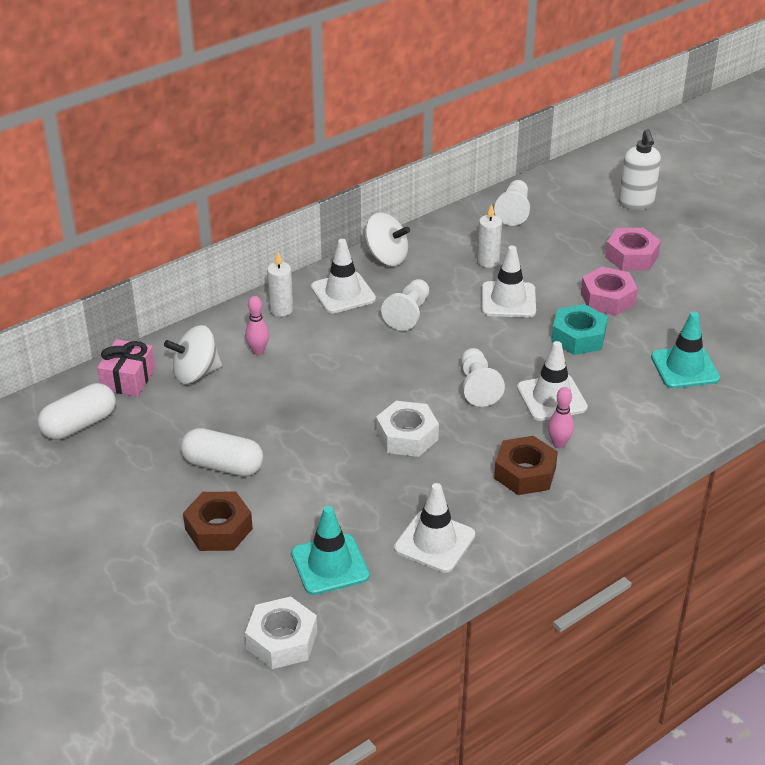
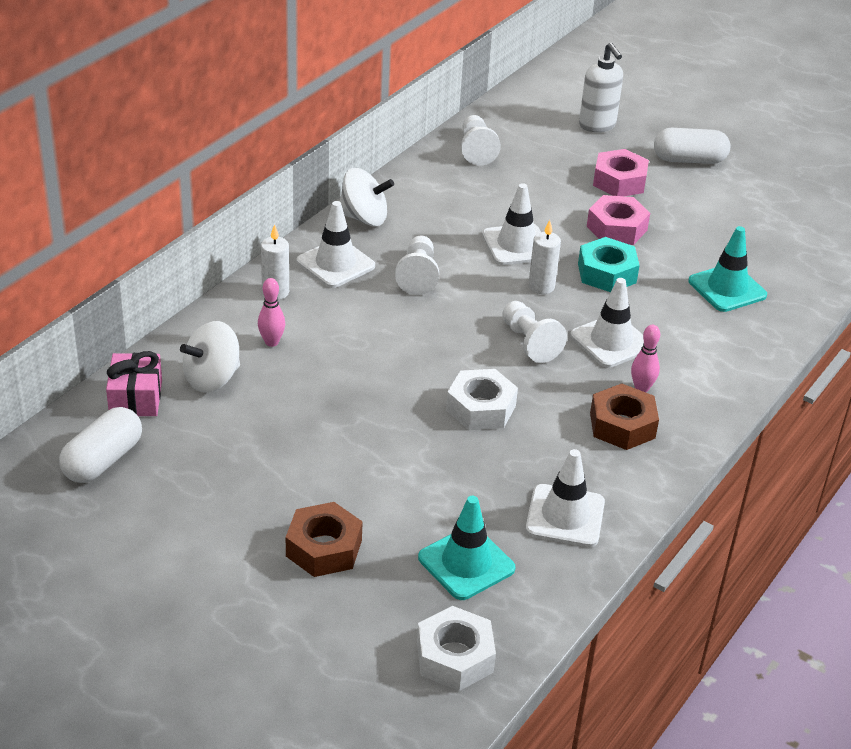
camera: 20 degrees left, 0 degrees up
(223, 466) = (294, 477): white capsule -> white capsule (689, 160)
(488, 261) = (475, 207): white candle -> white candle (541, 286)

